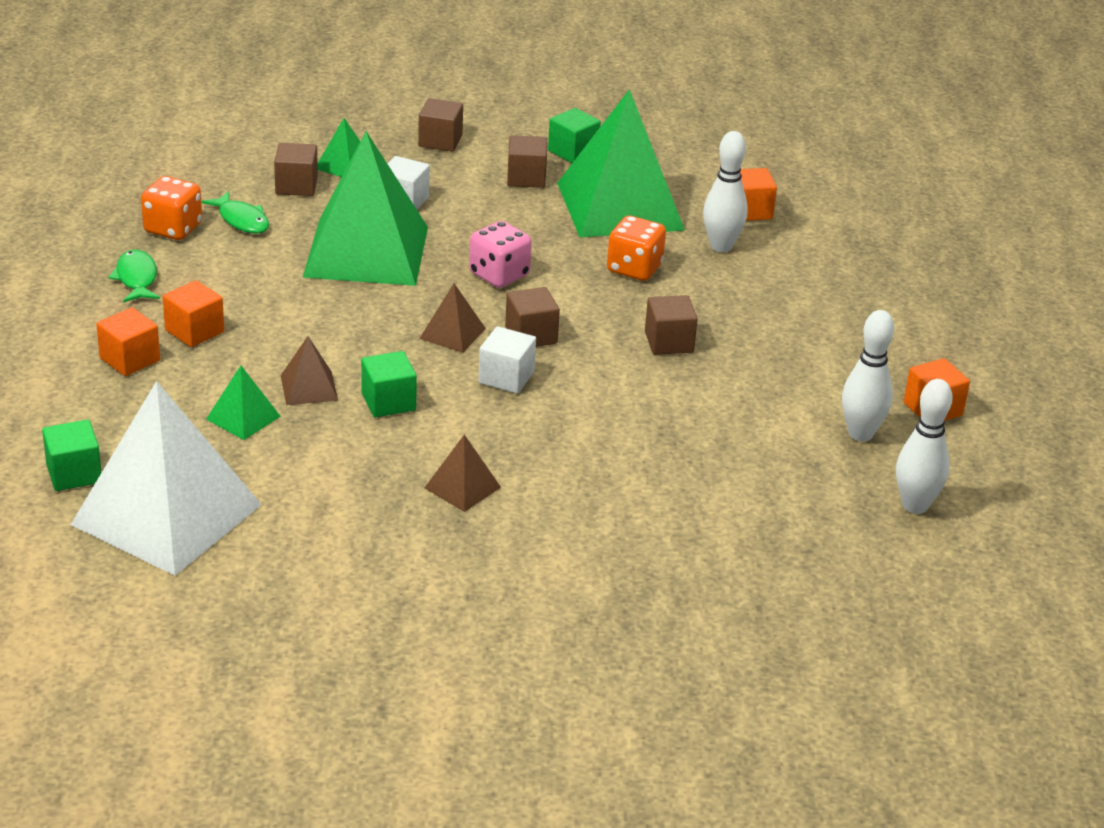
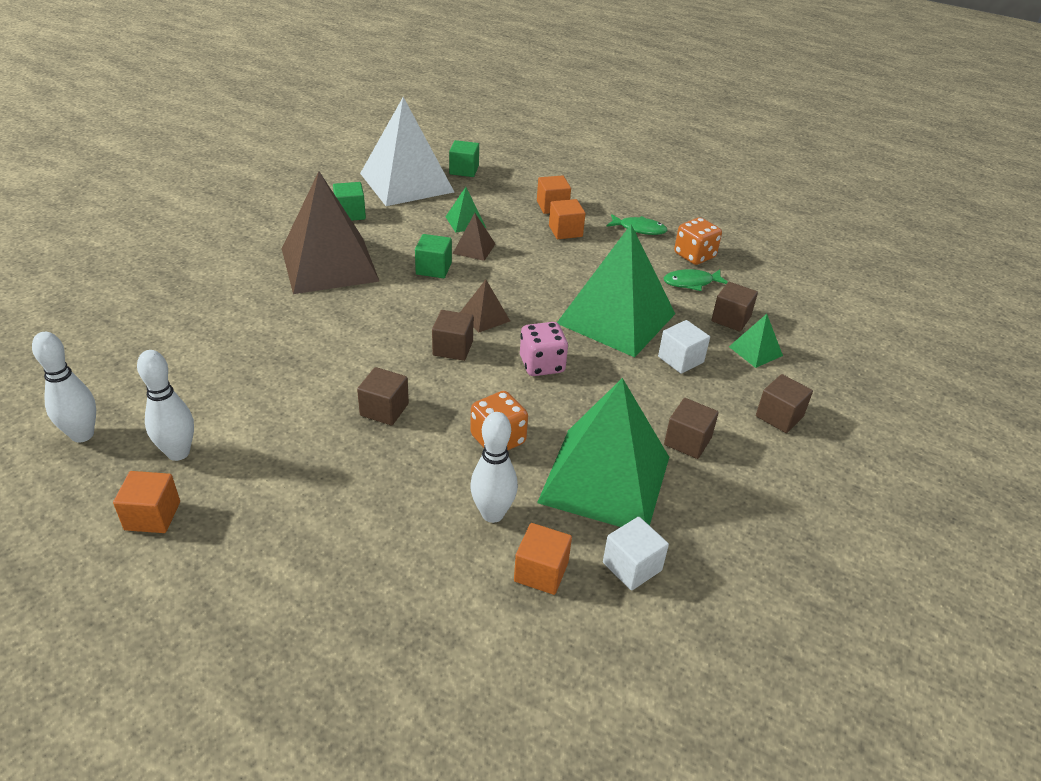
camera: 120 degrees right, 5 degrees up
(462, 487) = (329, 264): brown pyramid -> brown pyramid, size x2.39
(506, 377) = (415, 319): white cube -> white cube (632, 566)
(573, 152) = (725, 494): green cube -> green cube (350, 214)

